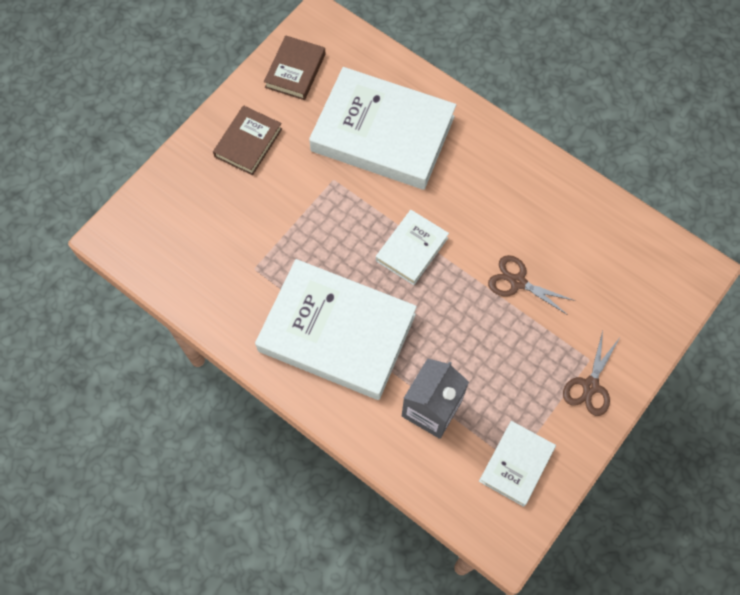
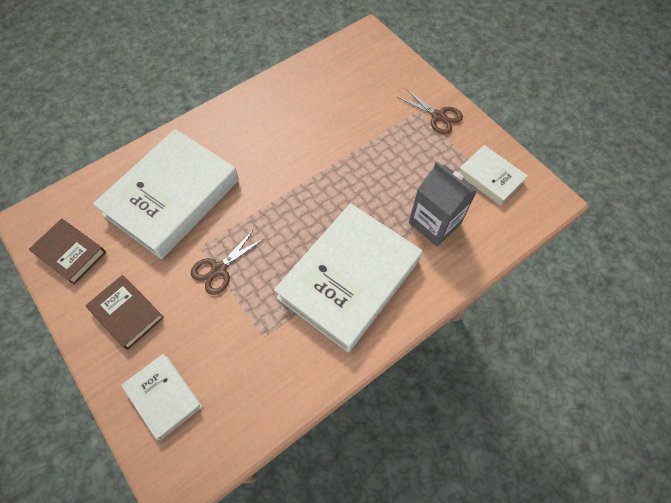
camera: 75 degrees left, 5 degrees down
(412, 249) = (290, 202): white book -> white book (164, 396)
(517, 282) = (343, 138): brown scissors -> brown scissors (219, 269)

